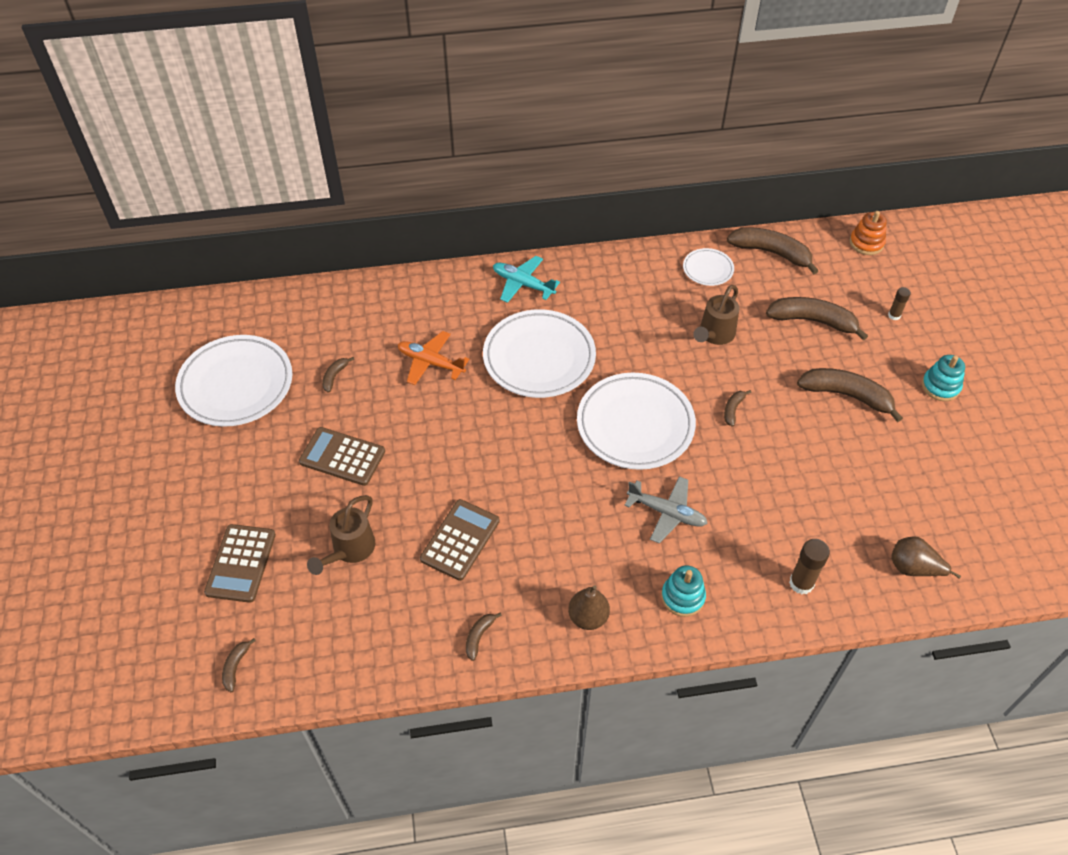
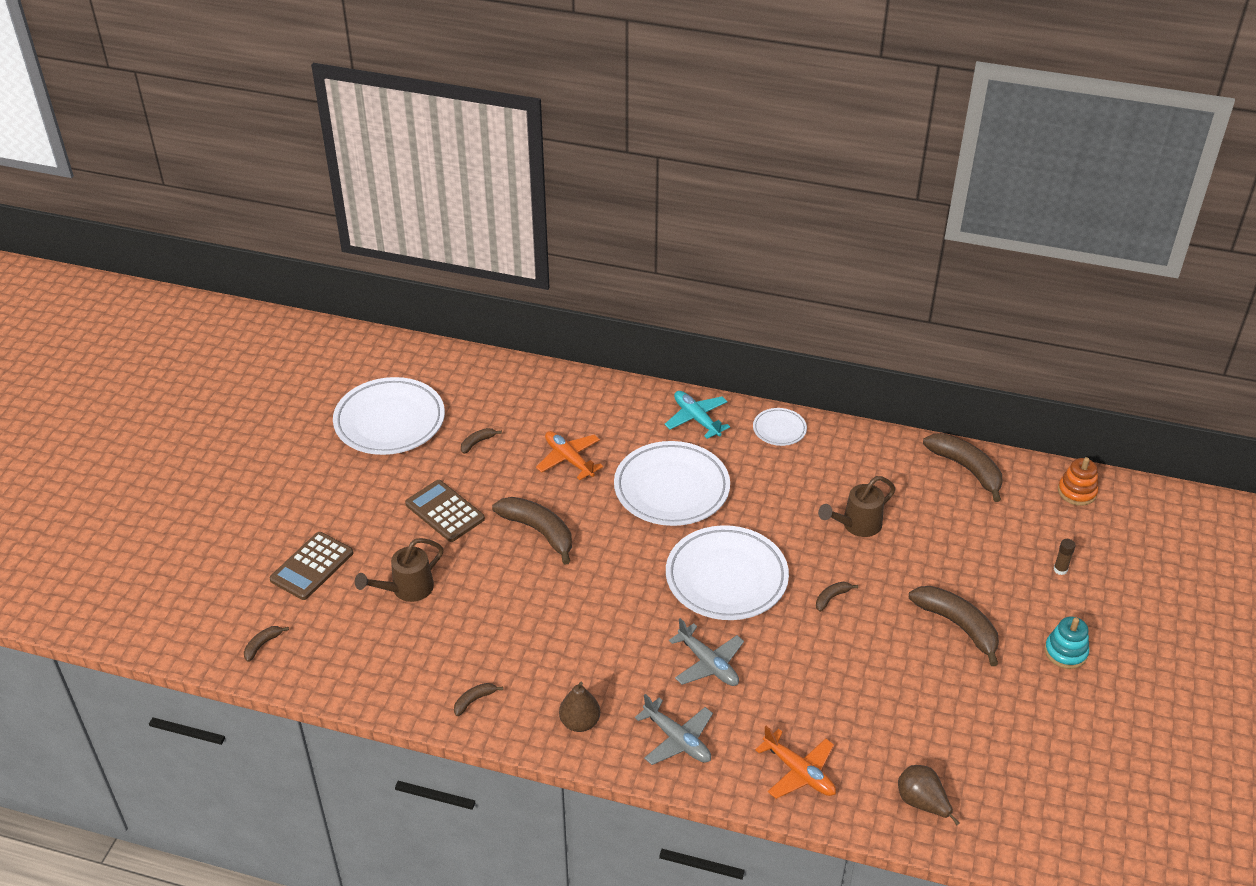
camera: 25 degrees right, 10 degrees down
(460, 540) = (505, 616): brown calculator -> none
(683, 597) = (677, 740): turquoise stacking toy -> grey plane
(708, 269) = (889, 463): white plate -> white plate (779, 429)
(801, 583) = (799, 772): brown glue stick -> orange plane
(813, 321) = (968, 546): brown banana -> brown banana (539, 531)

